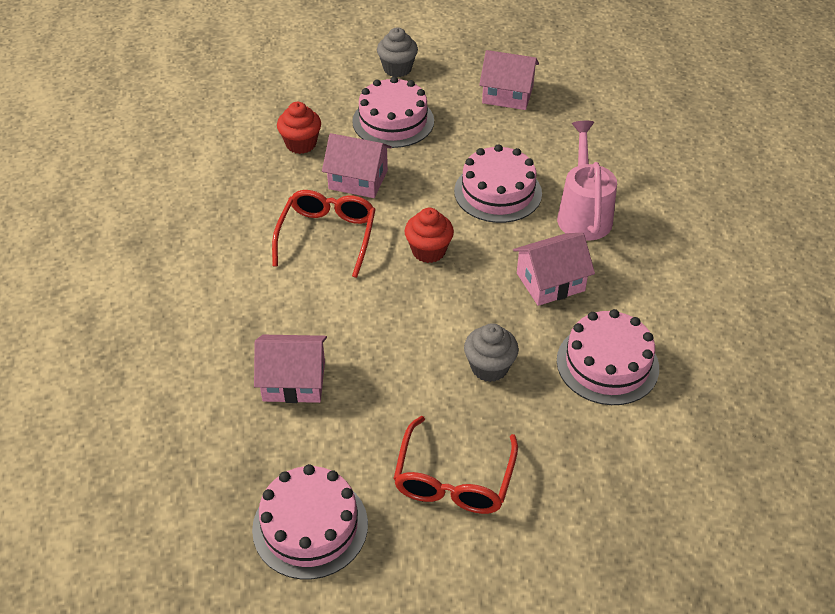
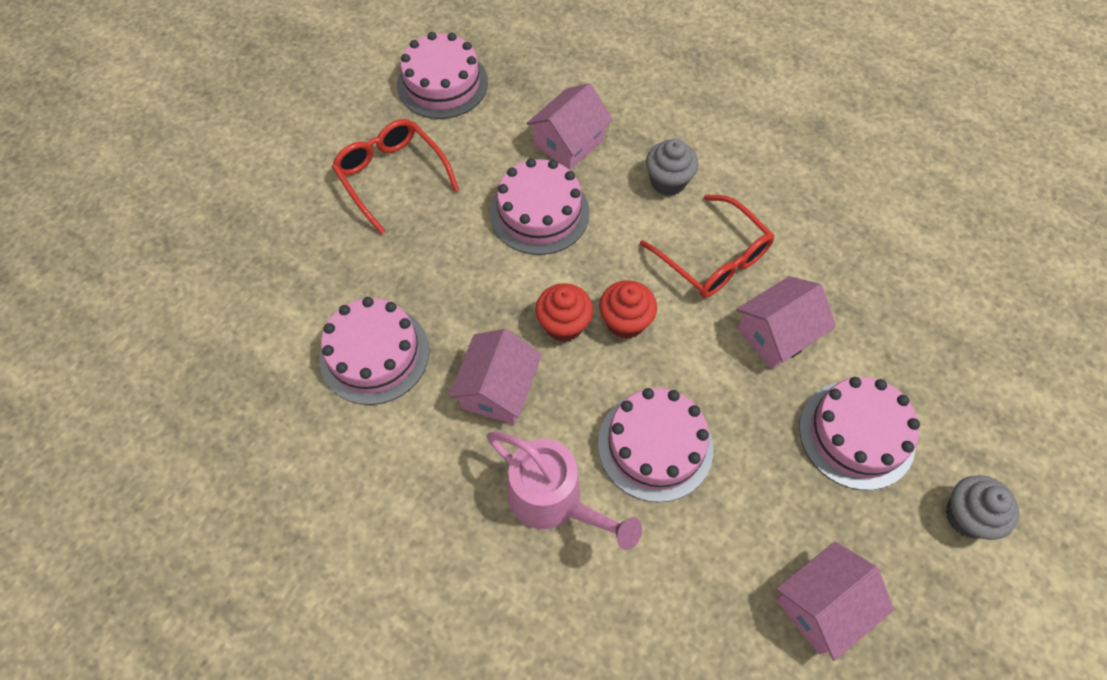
camera: 130 degrees right, 15 degrees up
(301, 144) = (876, 321): red cupcake -> red cupcake (563, 325)
(386, 353) = (539, 212): none -> pink cake
(489, 367) = (457, 268): grey cupcake -> grey cupcake (668, 181)

